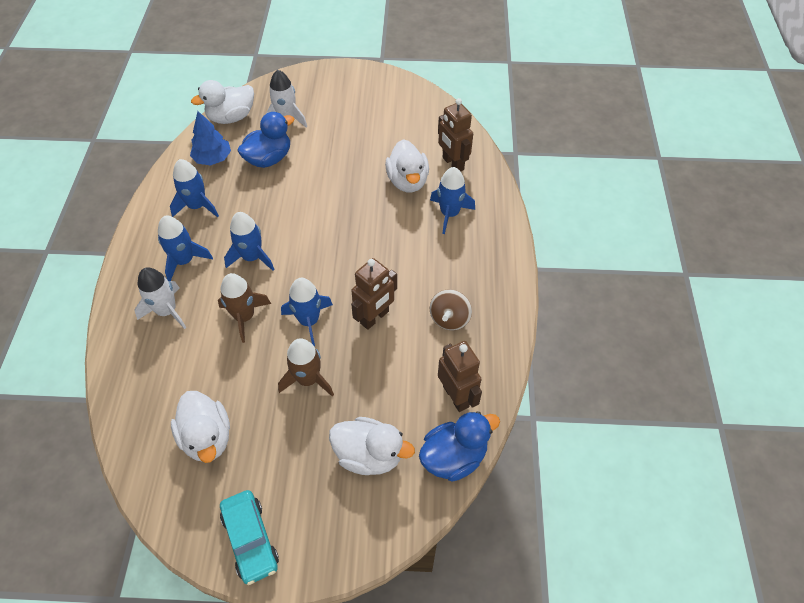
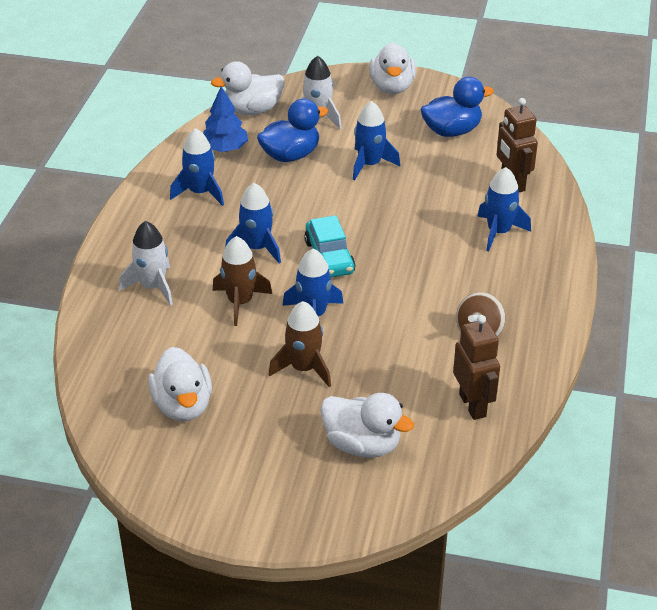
camera: 10 degrees right, 15 degrees down
(184, 261) = (179, 243): blue rocket -> blue rocket (370, 165)
(250, 539) = (217, 500): turquoise car -> turquoise car (329, 257)
(375, 317) = (391, 321): brown robot -> none
(407, 181) = (453, 195): white duck -> white duck (392, 87)
(454, 457) = (459, 459): blue duck -> blue duck (452, 131)

